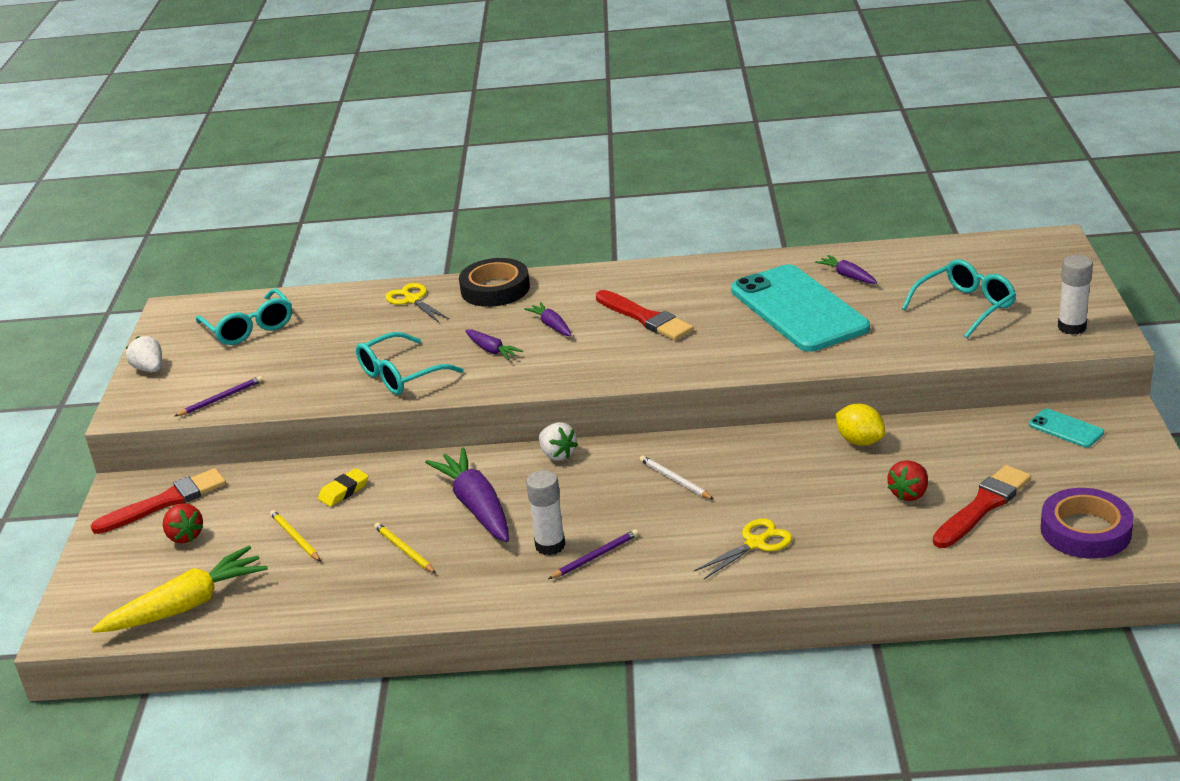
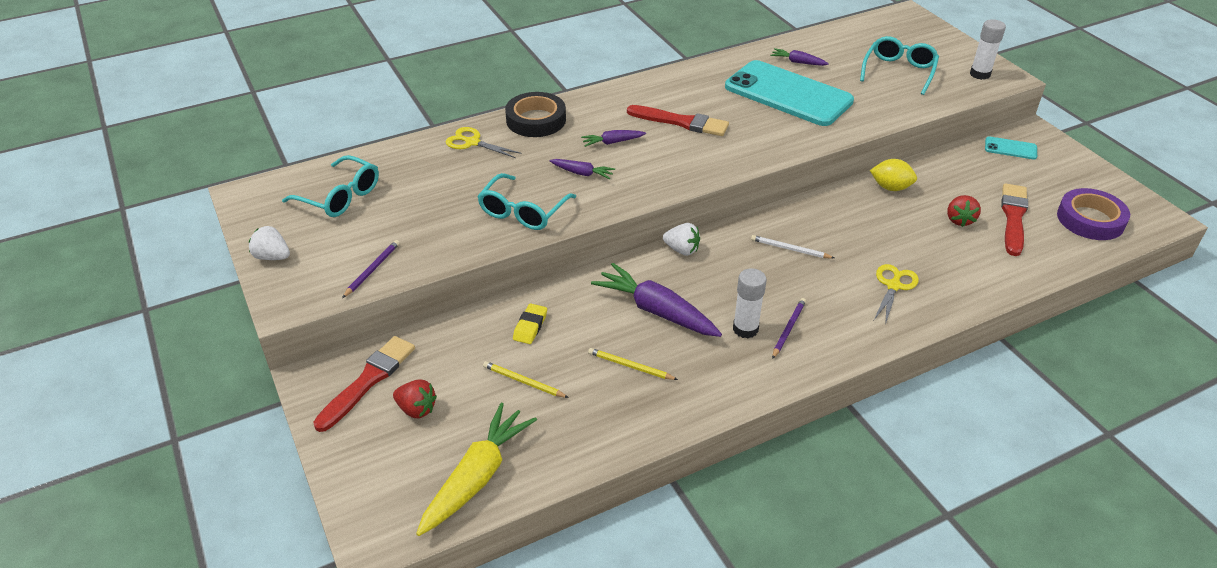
camera: 30 degrees left, 10 degrees up
(551, 325) = (612, 142): purple carrot -> purple carrot turned 45 degrees counterclockwise

